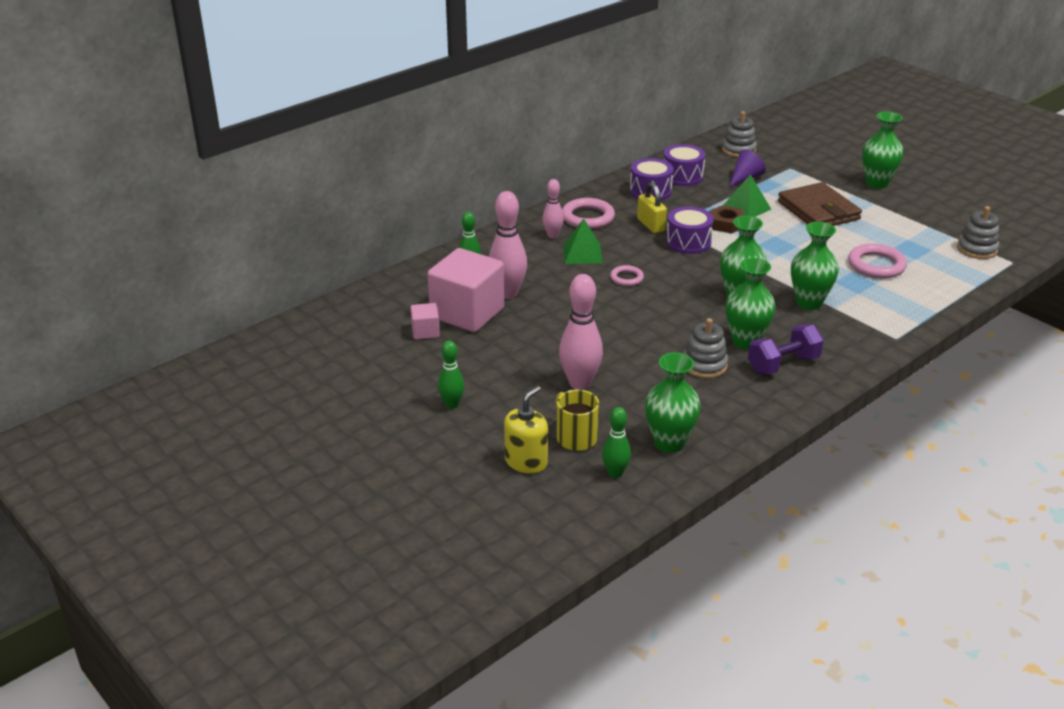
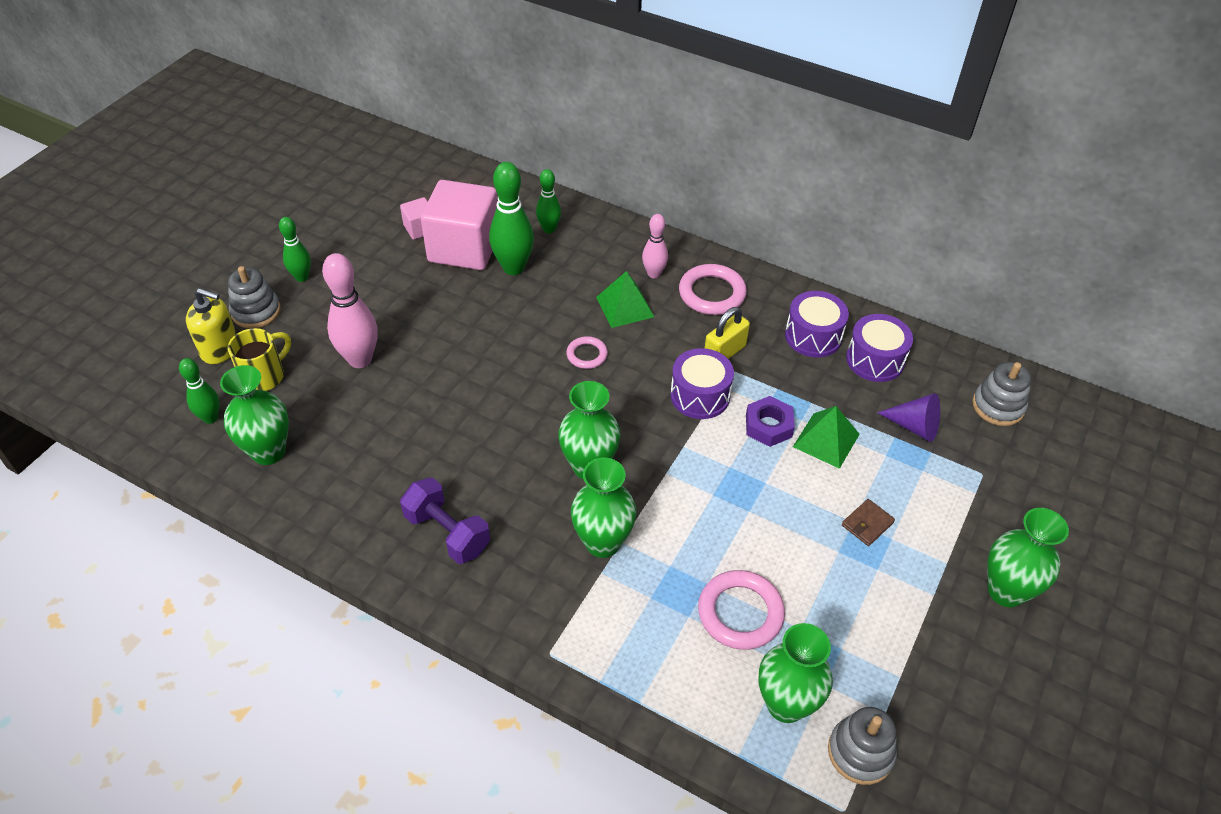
camera: 70 degrees right, 15 degrees up
(508, 293) = (513, 268): pink bowling pin -> green bowling pin
(704, 365) = (424, 457): grey stacking toy -> grey stacking toy (256, 311)
(726, 224) = (768, 426): brown nut -> purple nut
(745, 341) = (486, 488): green vase -> green vase (786, 704)
(818, 210) = (867, 524): brown wallet -> brown wallet, size x0.41

